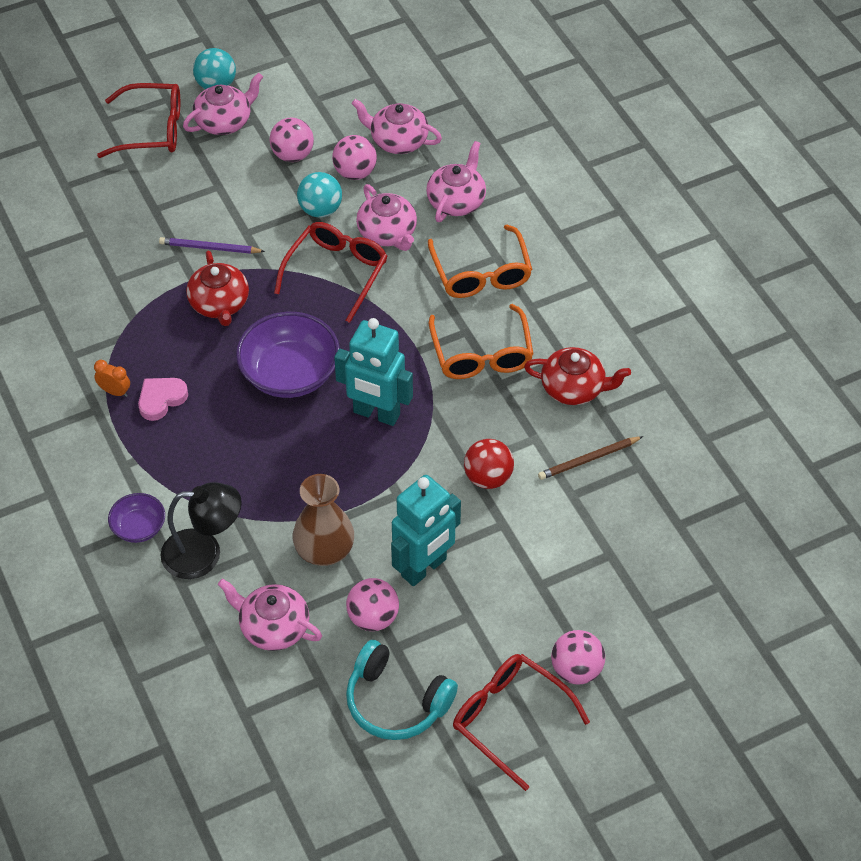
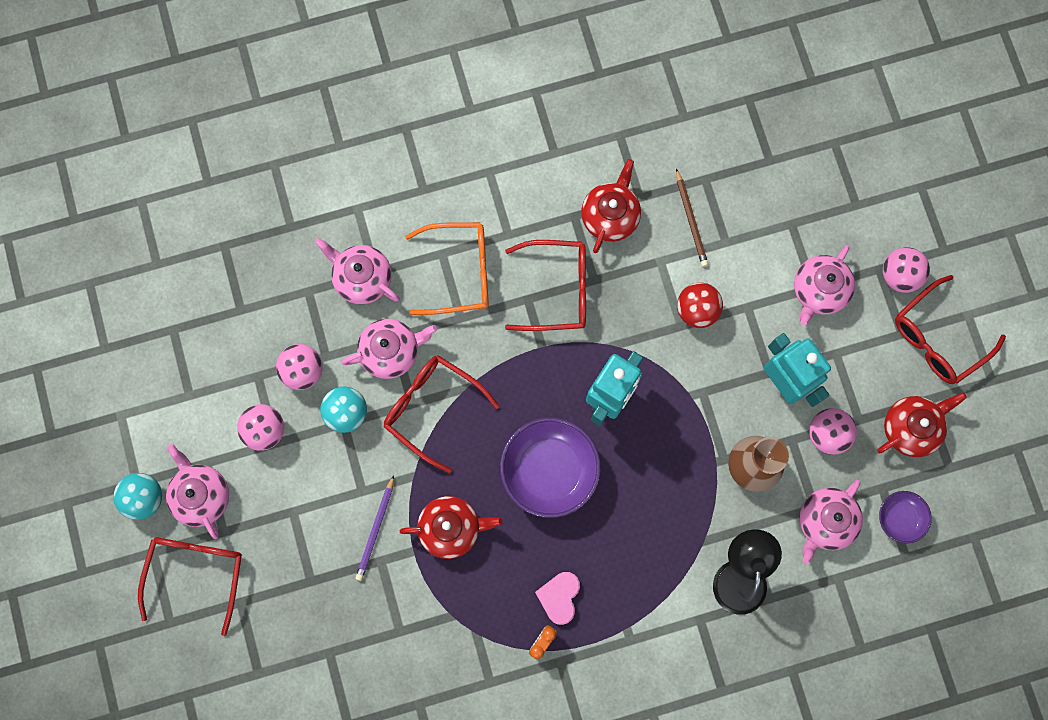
camera: 80 degrees left, 25 degrees up
(139, 527) = (703, 631): purple bowl -> purple bowl (900, 518)
(161, 399) = (559, 597): pink heart -> pink heart turned 45 degrees clockwise
(396, 702) = (911, 428): turquoise headphones -> red teapot
(398, 141) = (268, 321): pink teapot -> pink teapot (819, 290)
(481, 354) = (557, 289): orange glasses -> red glasses

